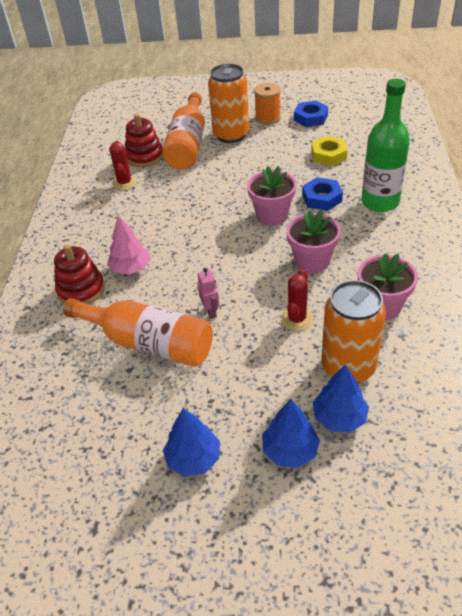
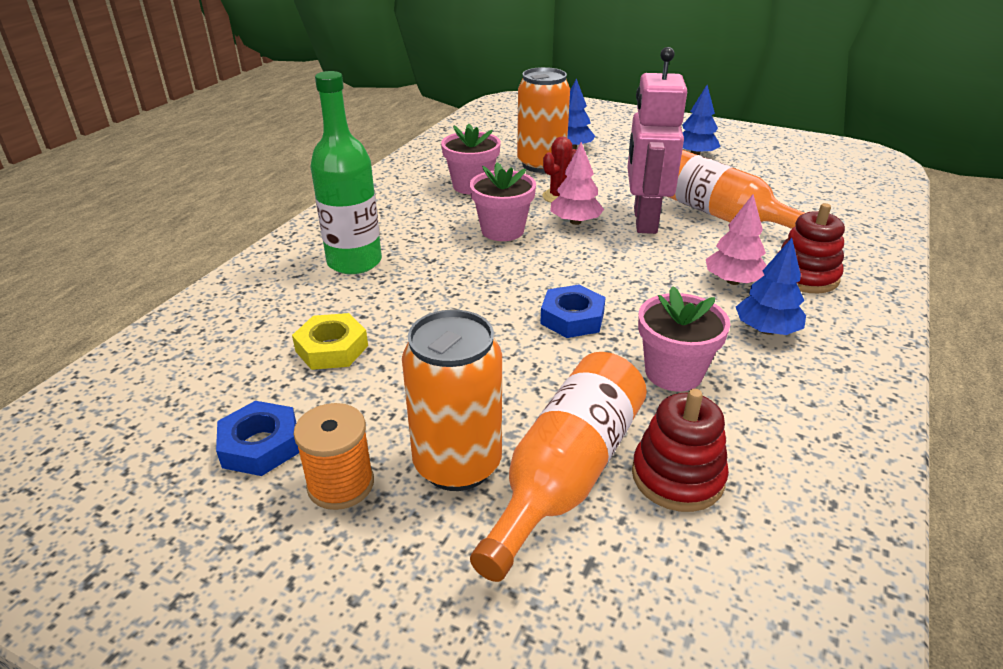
camera: 160 degrees left, 10 degrees down
(124, 182) = (732, 421): red cactus -> none
(210, 311) = (644, 221): pink robot -> pink robot, size x2.46
(264, 290) = (575, 222): none -> pink tree
(272, 215) = (506, 287): pink flower pot -> pink flower pot (673, 373)
(290, 450) = (619, 144): blue tree -> blue tree (766, 330)
(322, 198) = (419, 288): blue nut -> blue nut (572, 318)

